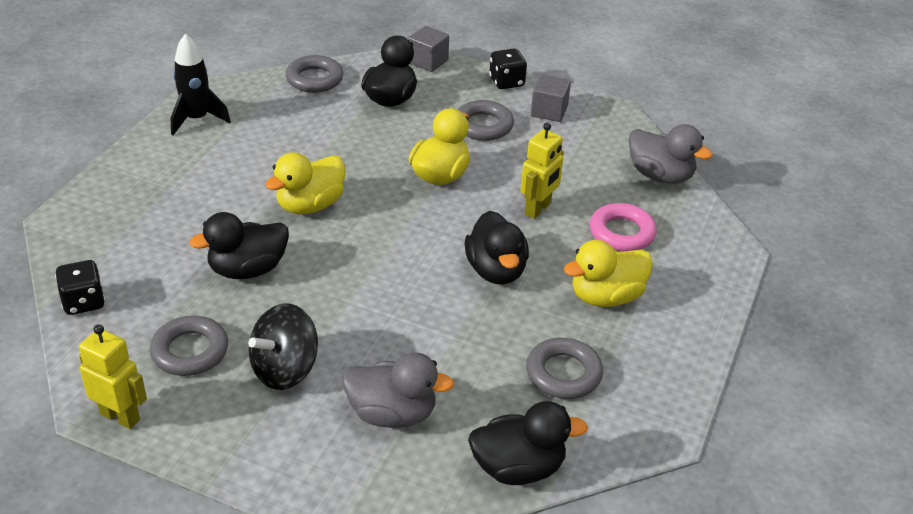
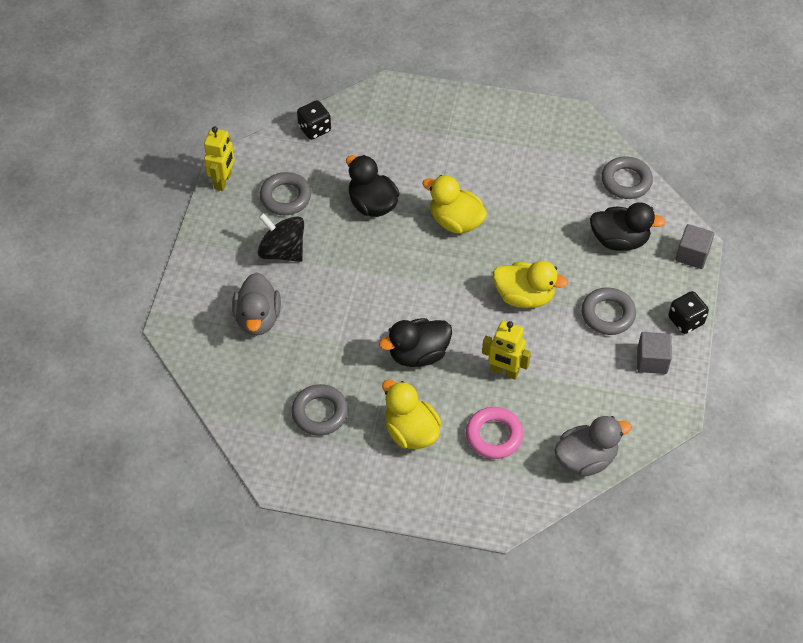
camera: 80 degrees right, 15 degrees up
(197, 119) = (536, 123): black rocket -> none
(518, 468) = (227, 397): black duck -> none
(660, 176) = (586, 459): grey duck -> grey duck turned 135 degrees counterclockwise

